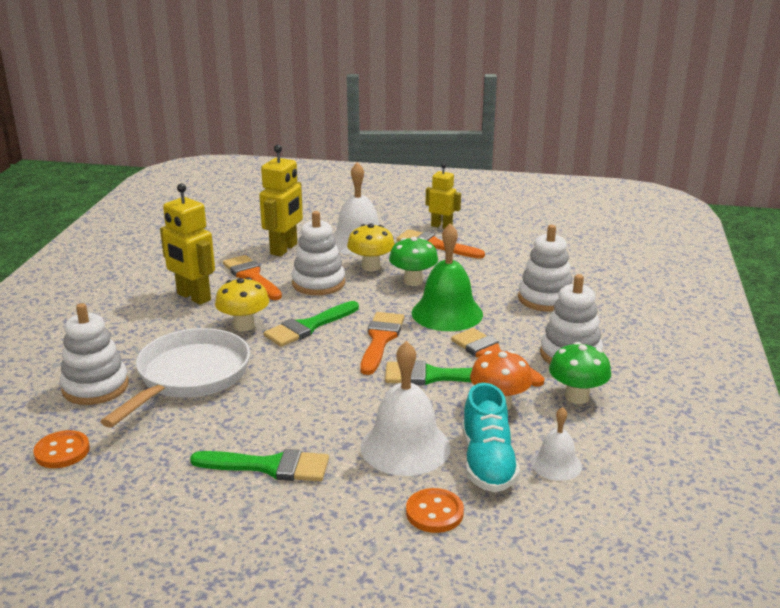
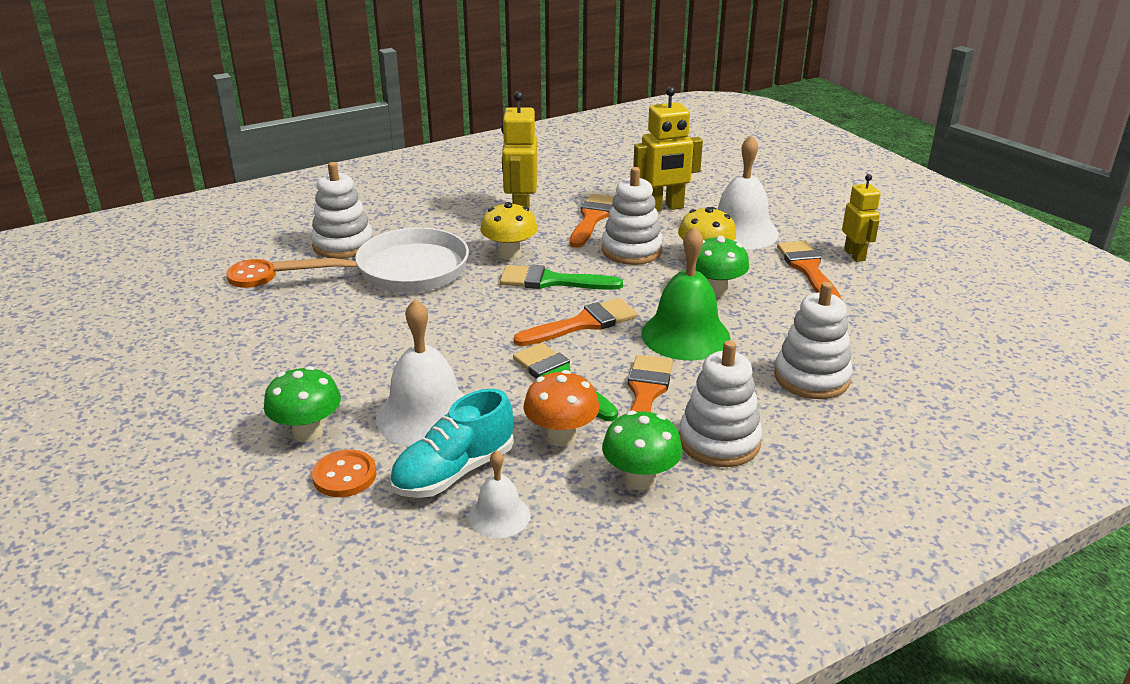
camera: 50 degrees right, 5 degrees up
(269, 466) = (323, 364): green brush -> none
(355, 509) = (308, 432): none -> green mushroom

